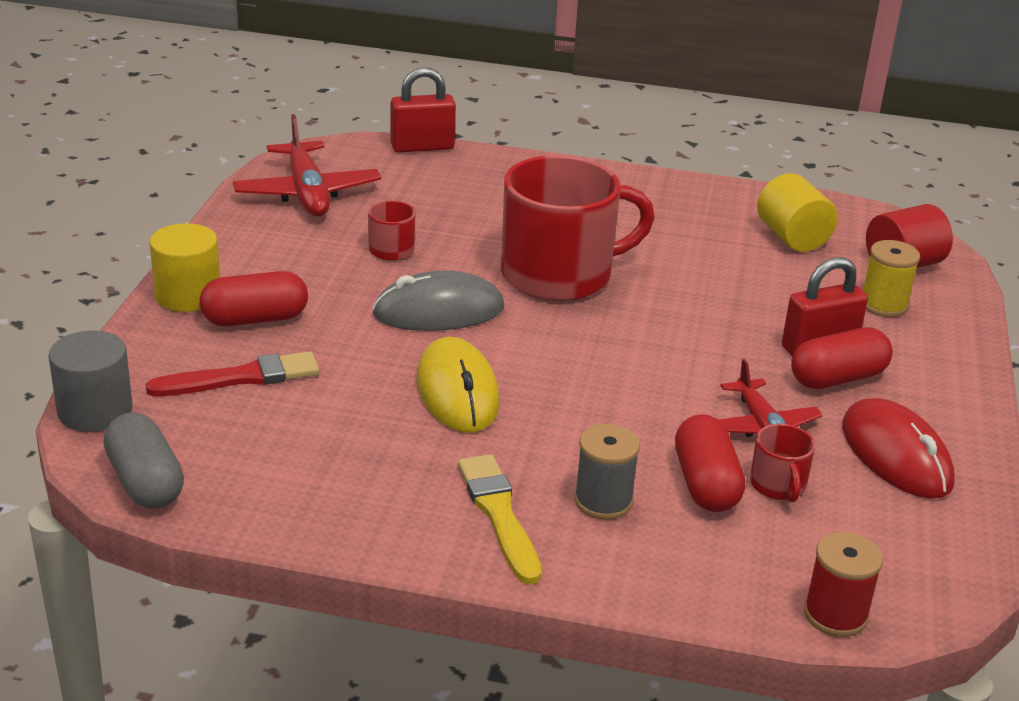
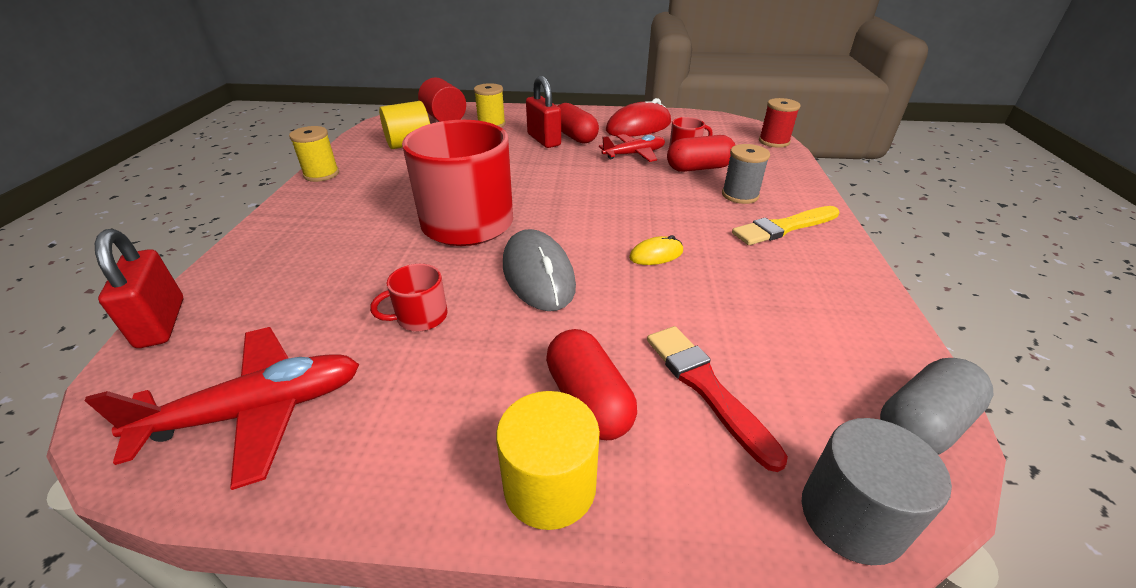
camera: 95 degrees left, 5 degrees up
(457, 392) = (656, 254): yellow mouse -> yellow mouse, size x0.51
(693, 186) = (321, 174): none -> yellow spool

